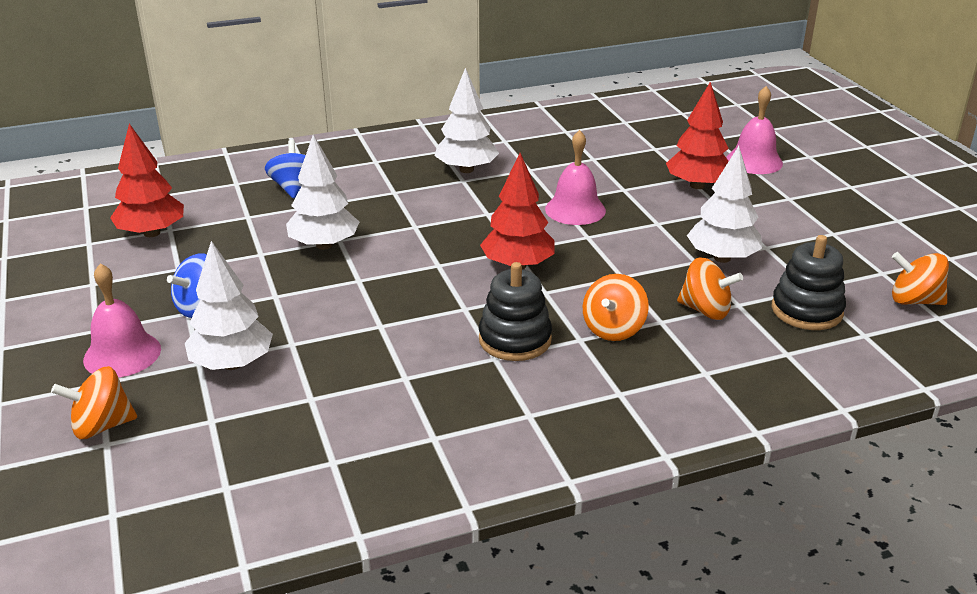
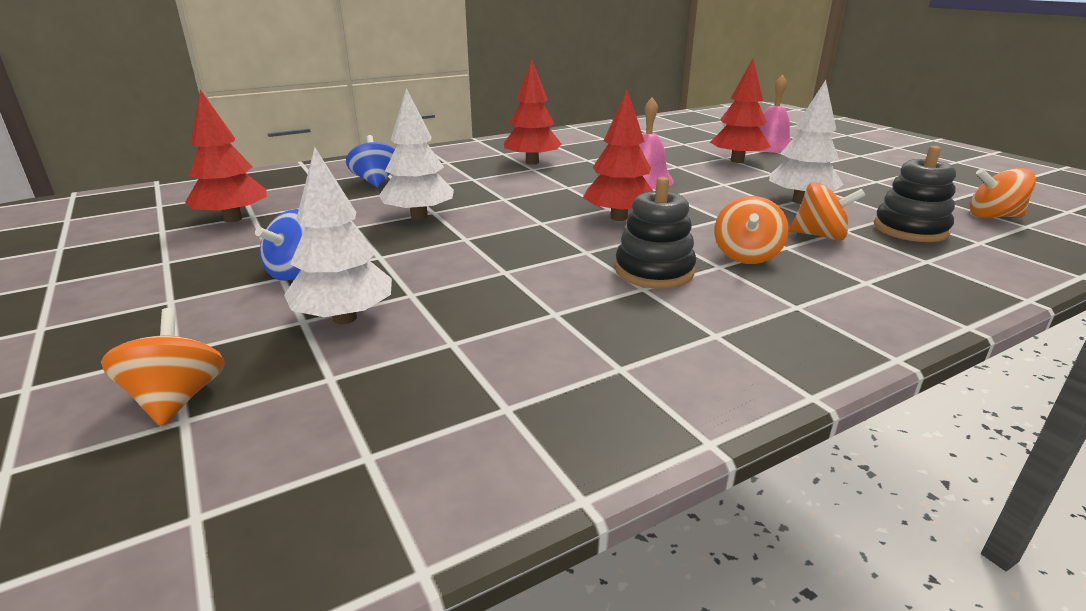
camera: 10 degrees left, 5 degrees down
(102, 426) = (177, 399): orange spinning top -> orange spinning top turned 105 degrees clockwise
(122, 354) = (203, 321): pink bell -> none
(466, 170) = (532, 162): white tree -> red tree

